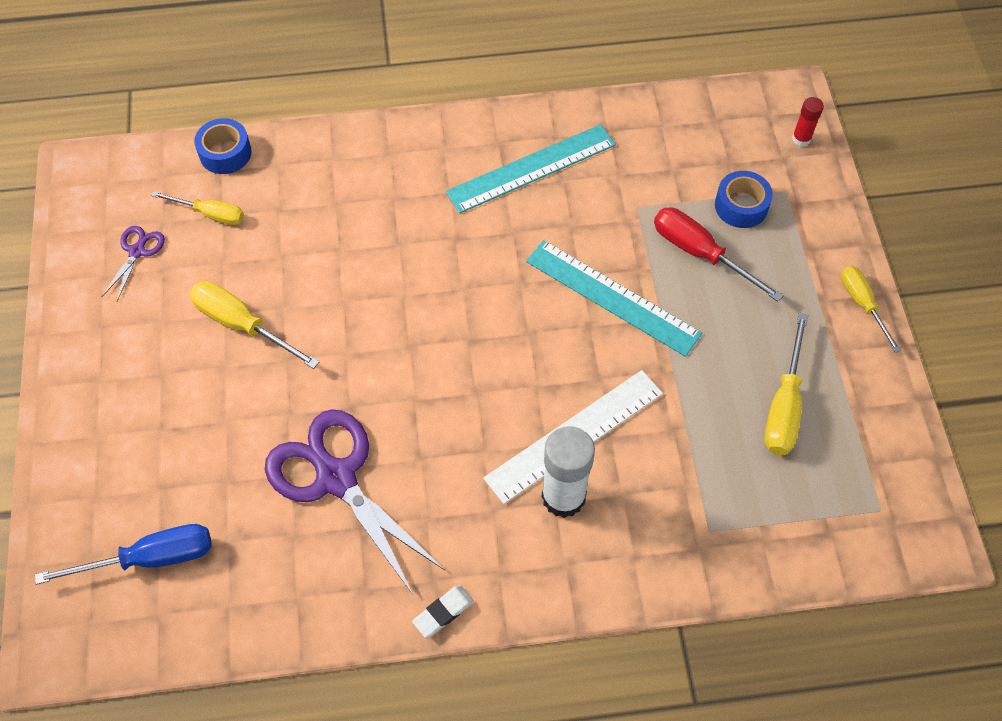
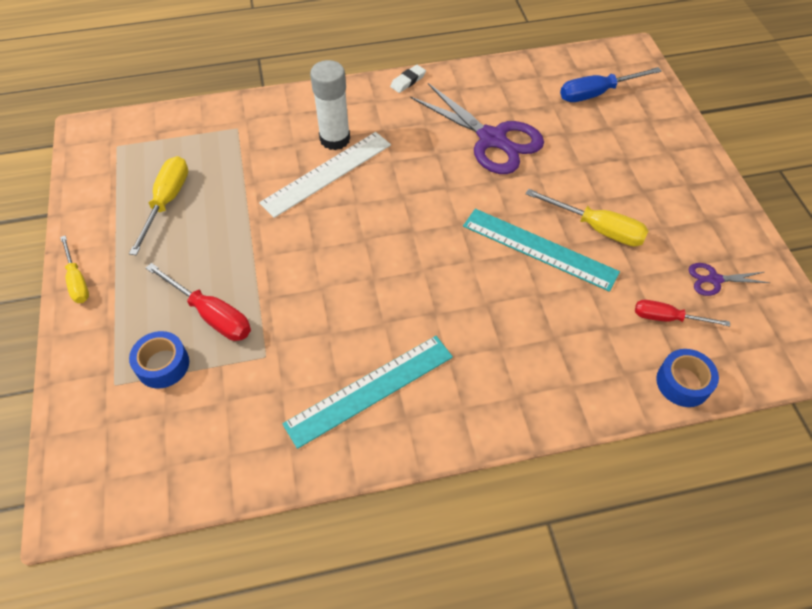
camera: 175 degrees right, 5 degrees down
(137, 251) = (714, 279): purple scissors -> purple scissors turned 75 degrees clockwise
(210, 214) = (667, 318): yellow screwdriver -> red screwdriver
(612, 297) = (294, 271): turquoise ruler -> turquoise ruler (539, 249)
(801, 139) = (78, 449): red glue stick -> none

